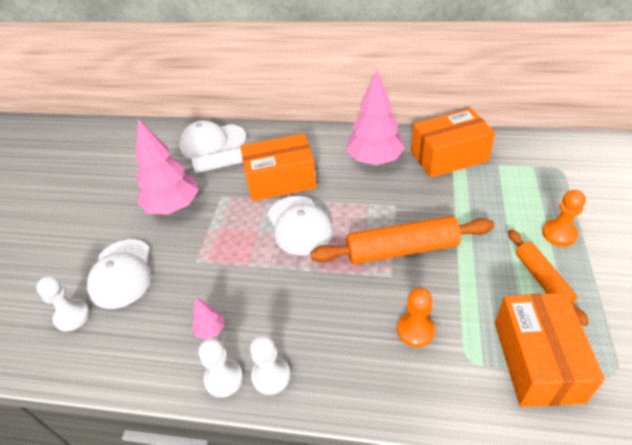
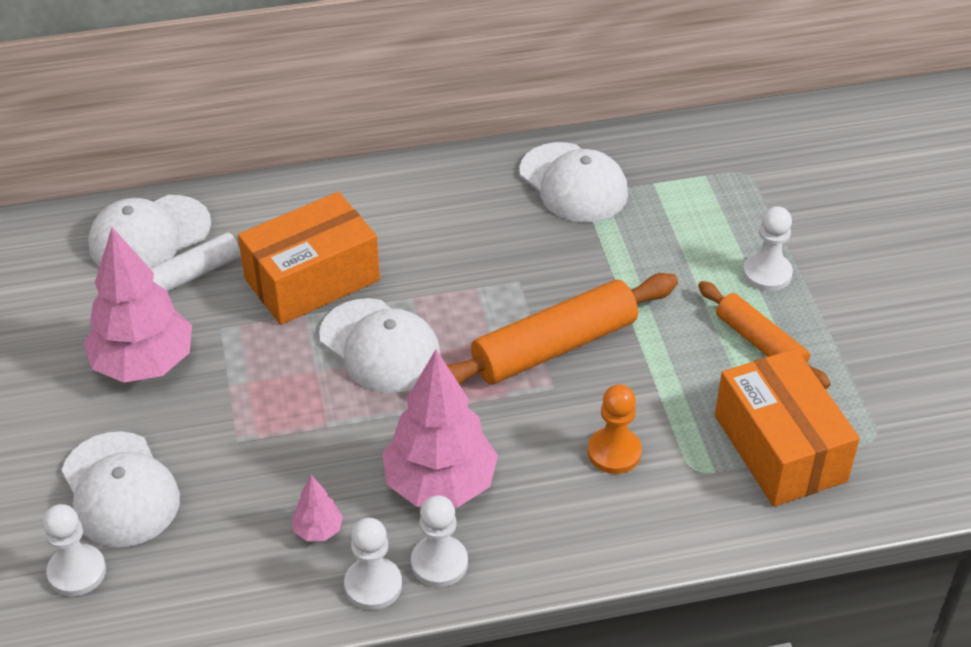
camera: 25 degrees left, 0 degrees up
(374, 160) = (456, 212): pink tree -> pink tree (440, 485)
(449, 156) = (573, 183): orange box -> white cap
(559, 234) = (767, 273): orange pawn -> white pawn

